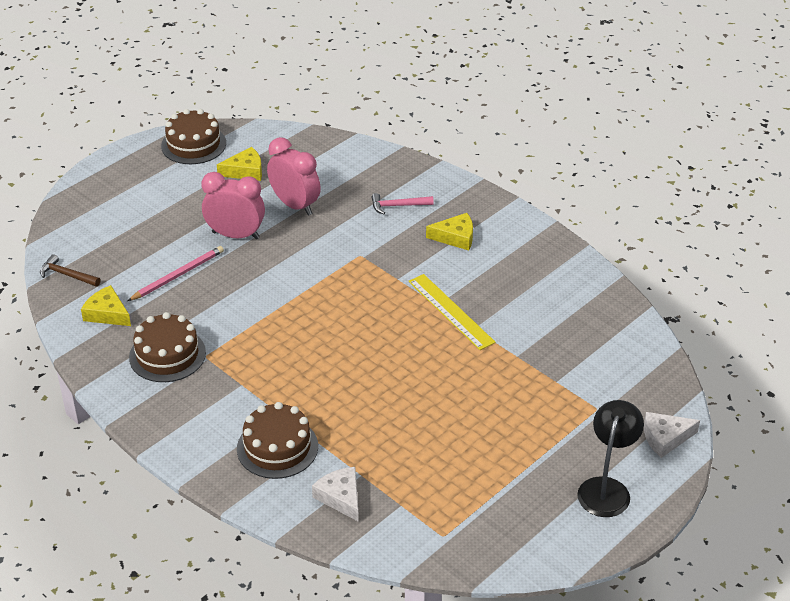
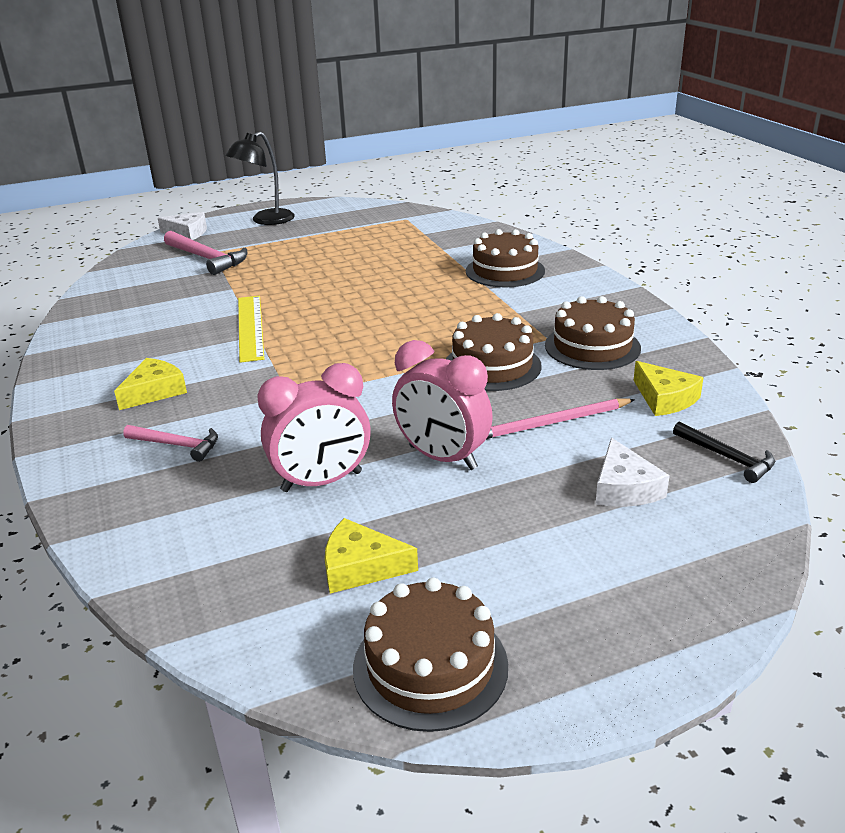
camera: 155 degrees left, 10 degrees down
(67, 275) = (727, 457): brown hammer -> black hammer
(237, 315) = (492, 366): none -> brown cake
(295, 205) = (322, 482): pink clock -> pink clock turned 90 degrees counterclockwise
(341, 497) = (468, 242): white cheese -> white cheese (624, 488)
(455, 237) = (154, 391): yellow cheese -> yellow cheese turned 105 degrees clockwise
(589, 395) = (207, 259): none -> pink hammer

